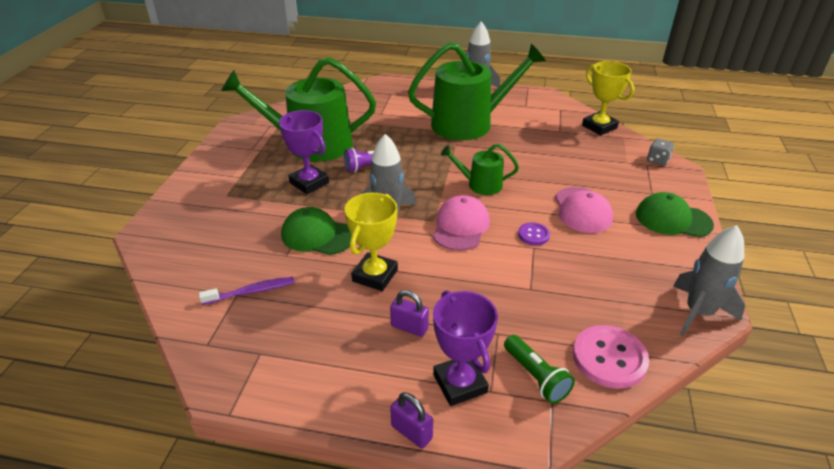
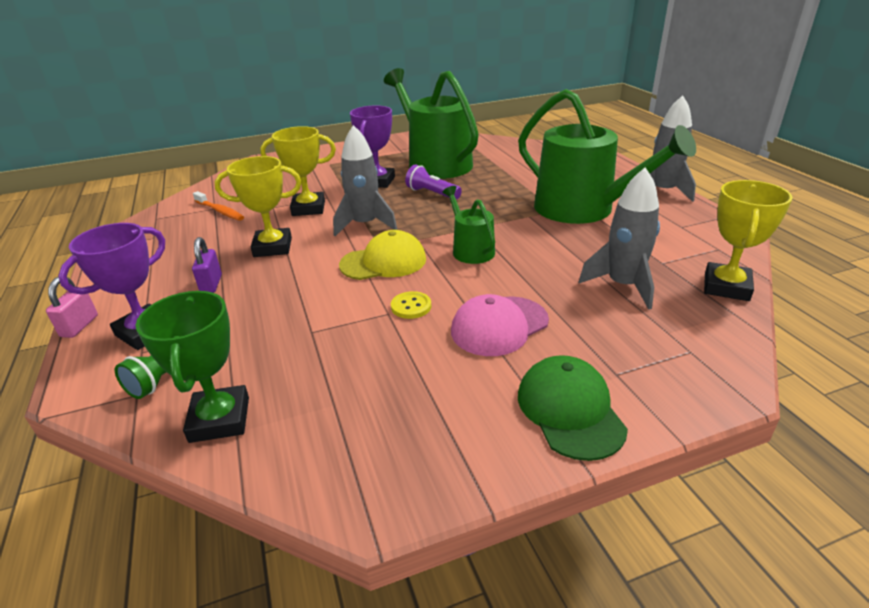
camera: 60 degrees right, 5 degrees down
(251, 292) = (220, 211): purple toothbrush -> orange toothbrush
(317, 235) = (308, 208): green cap -> yellow trophy
(411, 432) = (79, 326): purple padlock -> pink padlock
(460, 226) = (383, 262): pink cap -> yellow cap
(533, 235) = (411, 306): purple button -> yellow button
(609, 358) = (220, 419): pink button -> green trophy
(657, 160) = (718, 359): grey dice -> none
(698, 312) = (356, 485): grey rocket -> grey rocket (623, 285)

